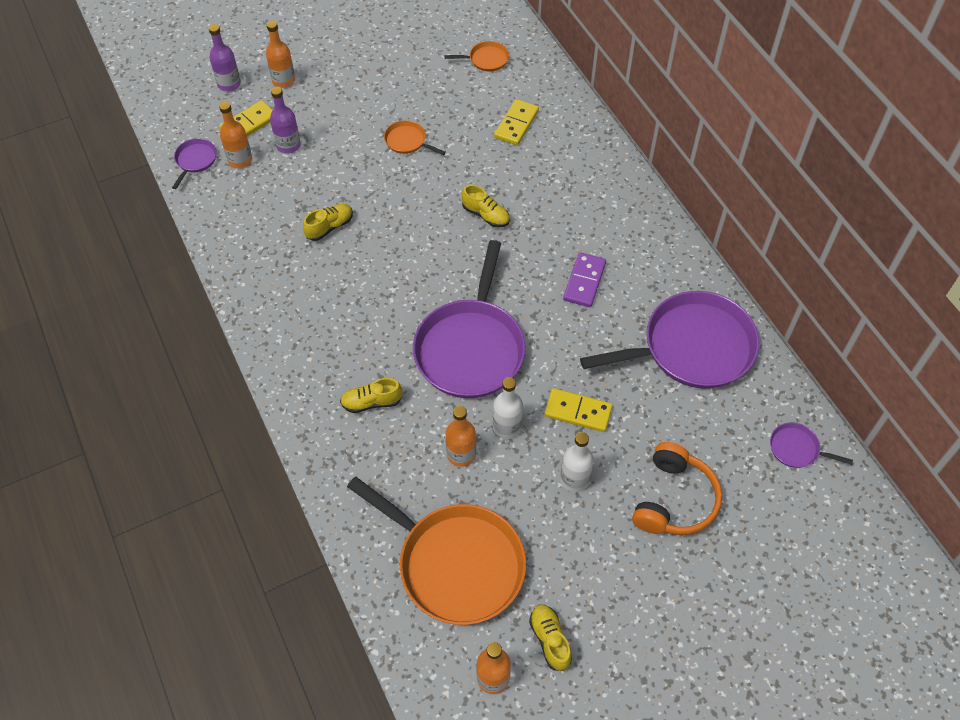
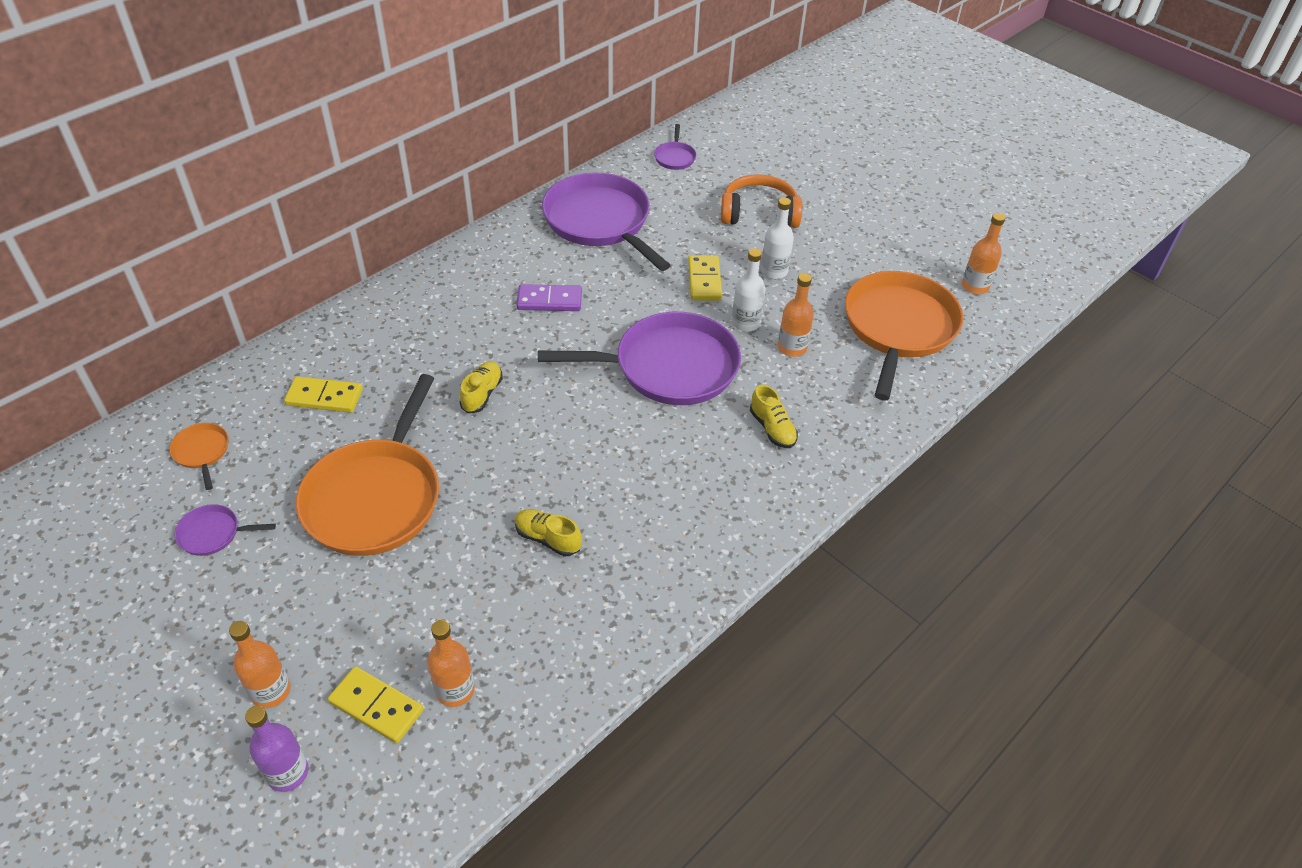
camera: 110 degrees left, 10 degrees down
(195, 160) = (470, 754): purple pan -> purple pan (213, 533)
(288, 145) = (411, 636): purple bottle -> none
(407, 141) = (375, 498): orange pan -> orange pan, size x2.37
(550, 640) = (922, 261): yellow shoe -> none

